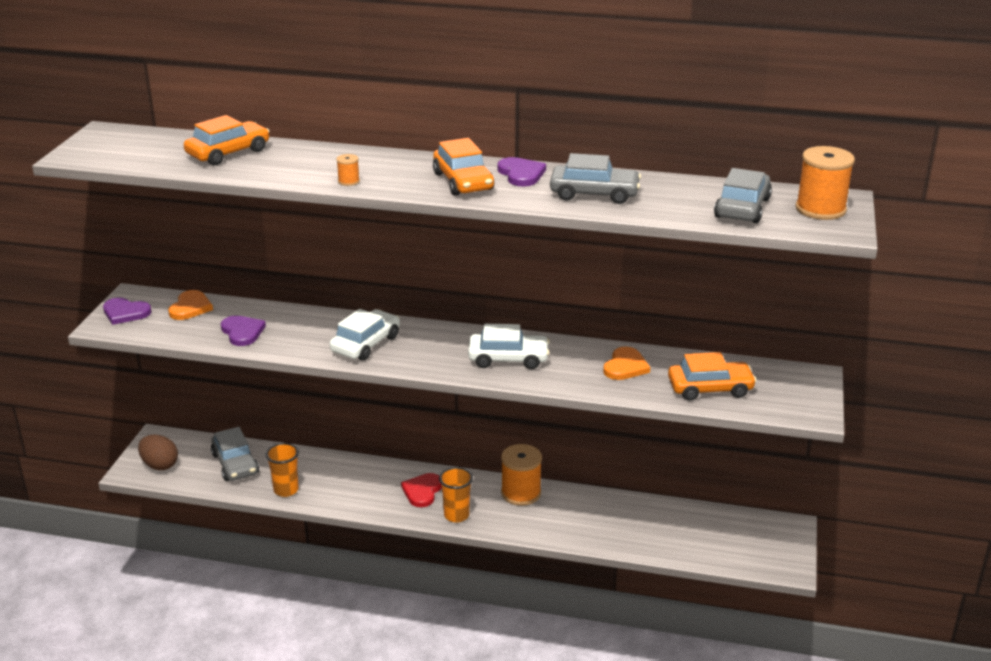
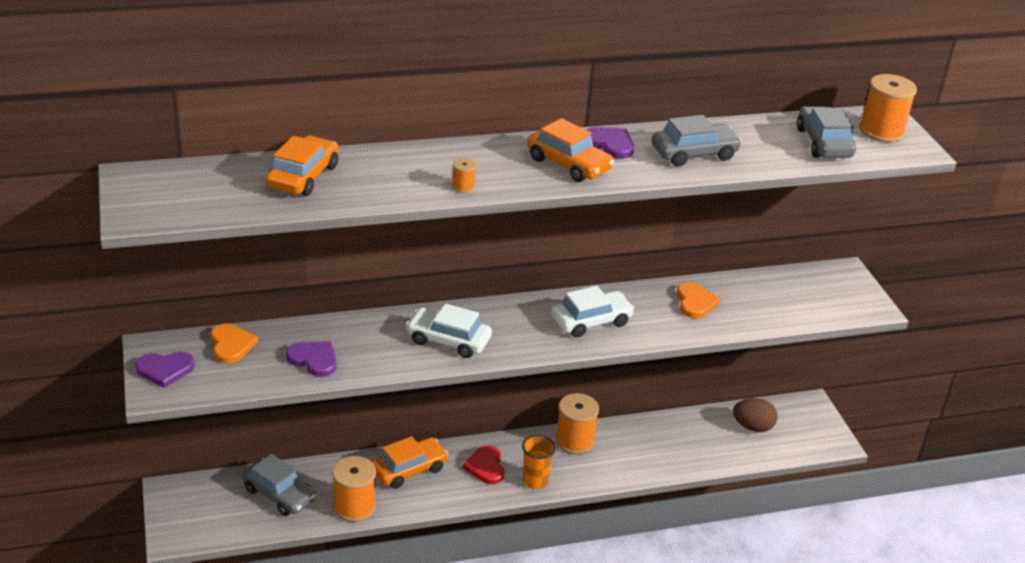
camera: 30 degrees left, 5 degrees up
(160, 465) = (199, 520): brown egg -> brown egg (752, 427)
(286, 490) = (354, 506): orange cup -> orange spool
(366, 344) = (448, 340): white car -> white car turned 75 degrees counterclockwise
(710, 388) = (779, 306): orange car -> orange car (409, 469)

